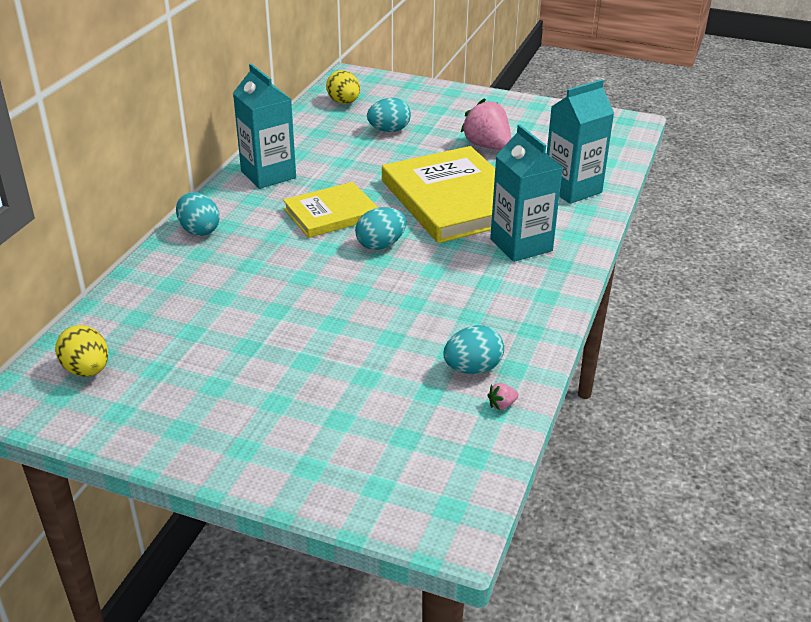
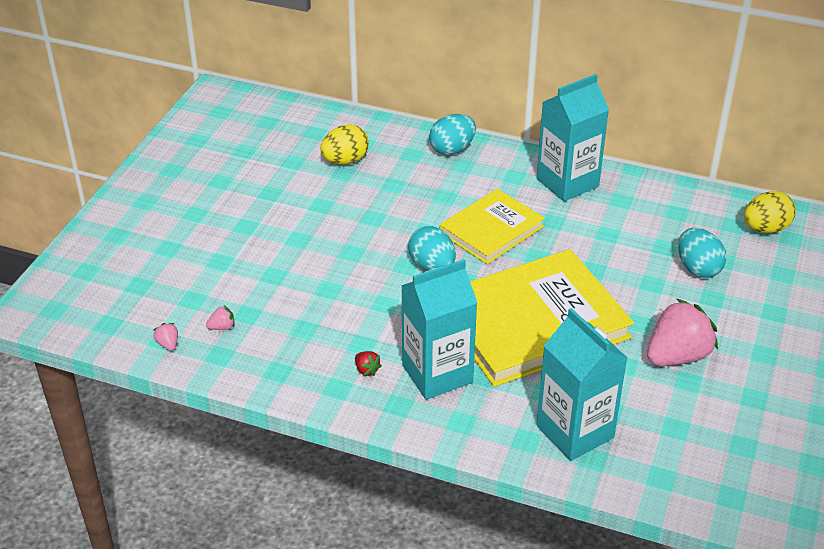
camera: 90 degrees right, 5 degrees up
(87, 370) = (248, 118): yellow egg -> yellow egg (345, 161)
(331, 213) = (492, 230): yellow book -> yellow book turned 75 degrees clockwise
(472, 368) = (222, 327): turquoise egg -> pink strawberry
(521, 280) = (366, 370): none -> red strawberry

